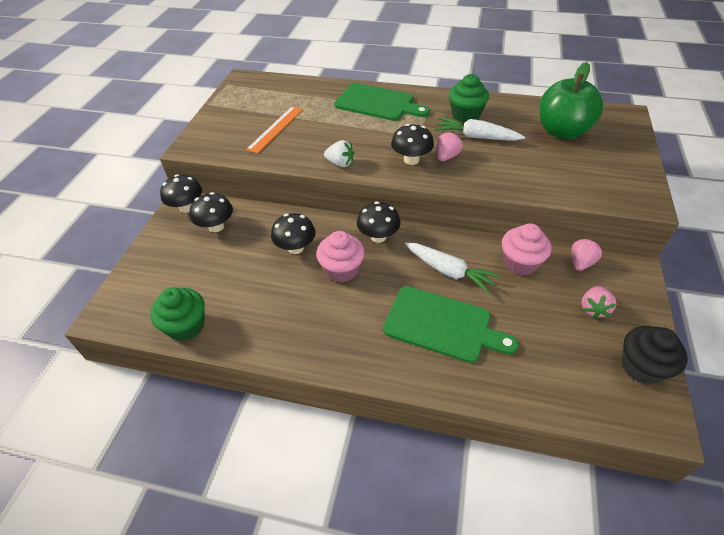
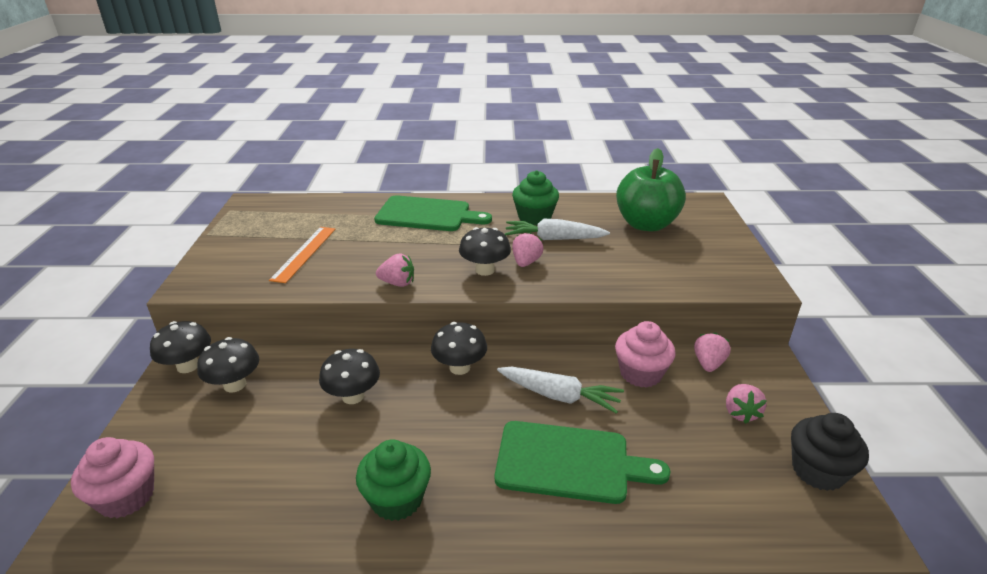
camera: 15 degrees left, 15 degrees down
(186, 326) = (209, 526): green cupcake -> green cupcake (397, 499)
(340, 163) = (397, 283): white strawberry -> pink strawberry
(342, 270) = (421, 414): pink cupcake -> pink cupcake (126, 497)

